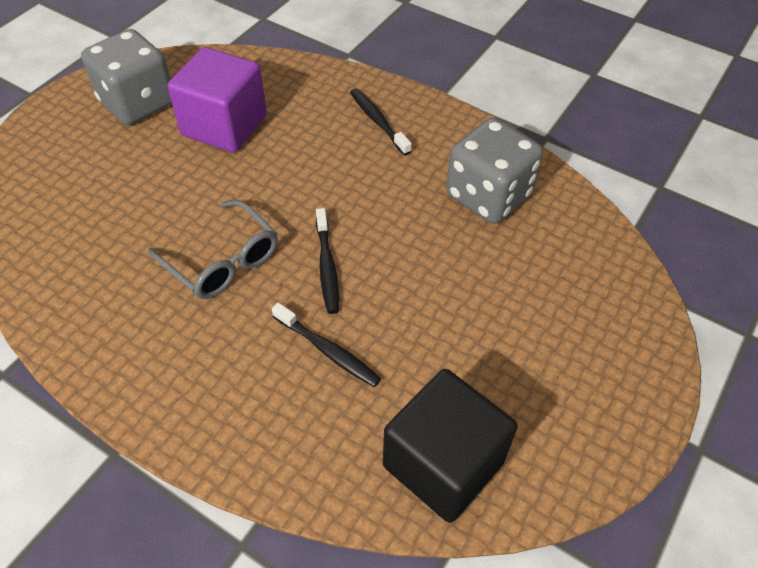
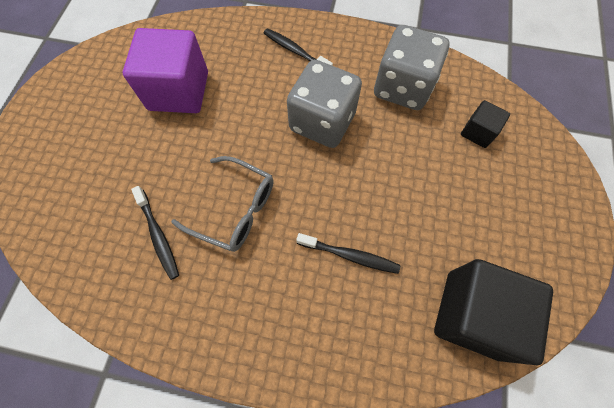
camera: 20 degrees left, 15 degrees up
(137, 102) = (97, 93): grey dice -> grey dice (322, 122)
(327, 266) = (316, 186): black toothbrush -> black toothbrush (158, 235)
(559, 271) = (478, 132): none -> black cube

